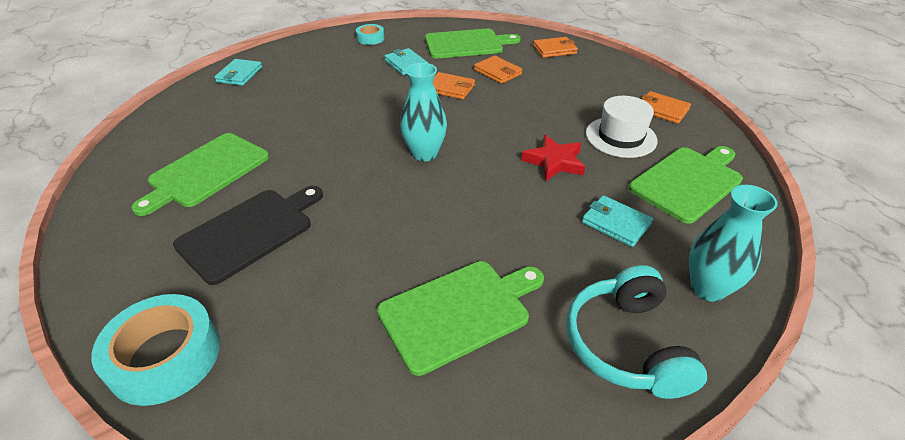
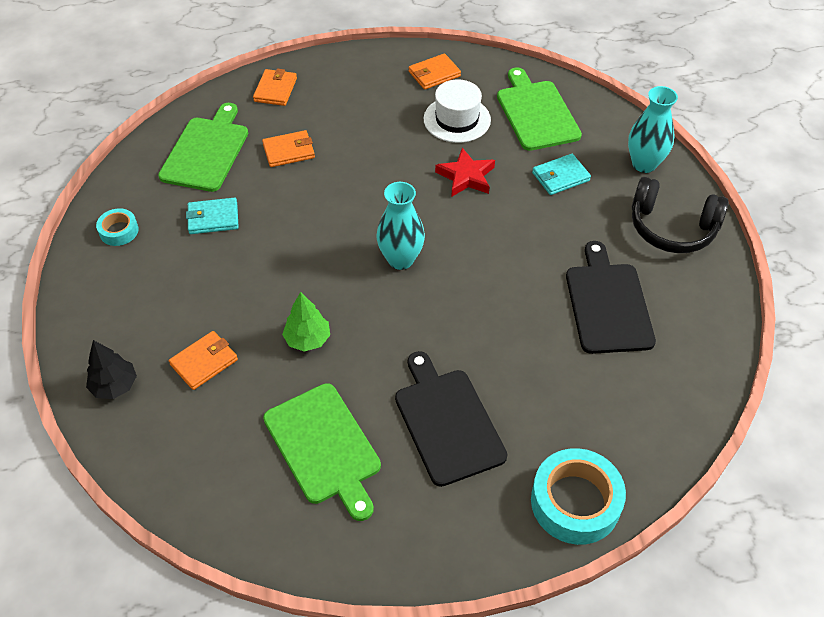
camera: 65 degrees left, 10 degrees up
(239, 75) = (114, 386): turquoise wallet -> black tree
(312, 133) = (307, 339): none -> green tree
(450, 88) = (294, 199): orange wallet -> orange wallet (204, 362)
(459, 312) = (607, 304): green cutting board -> black cutting board
(626, 345) = (672, 228): turquoise headphones -> black headphones

